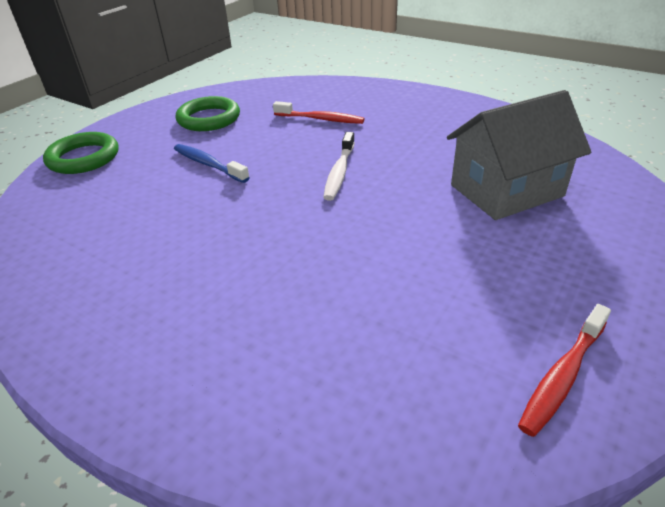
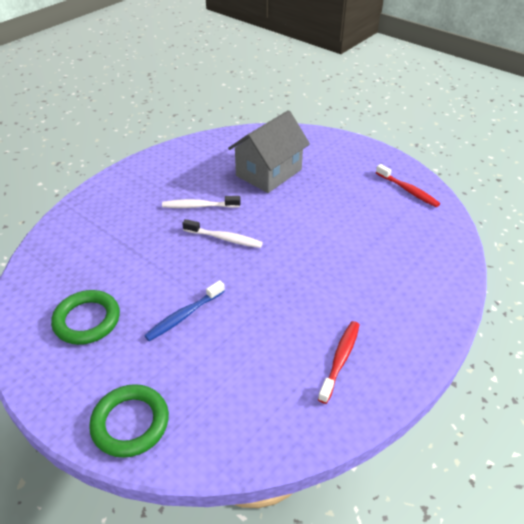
camera: 85 degrees left, 5 degrees up
(321, 119) = (131, 241): red toothbrush -> red toothbrush (340, 359)
(398, 147) = (199, 206): none -> white toothbrush
(506, 190) = (269, 172): grey house -> grey house turned 60 degrees clockwise

